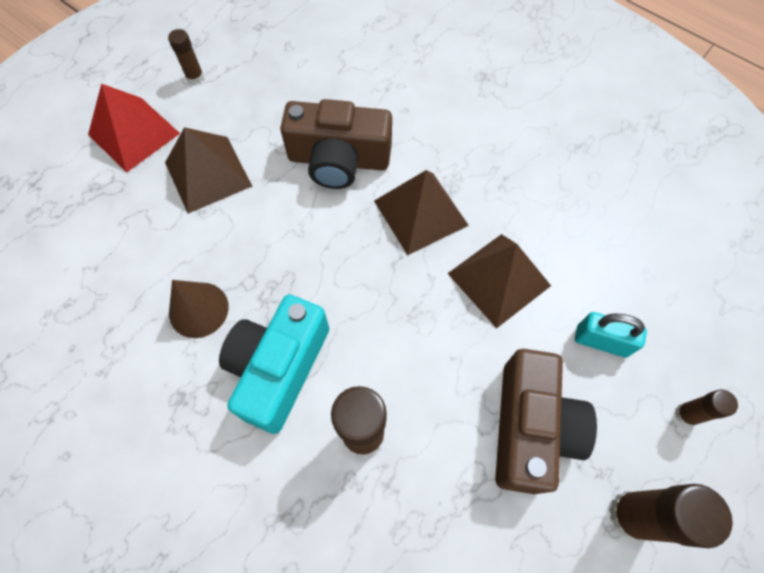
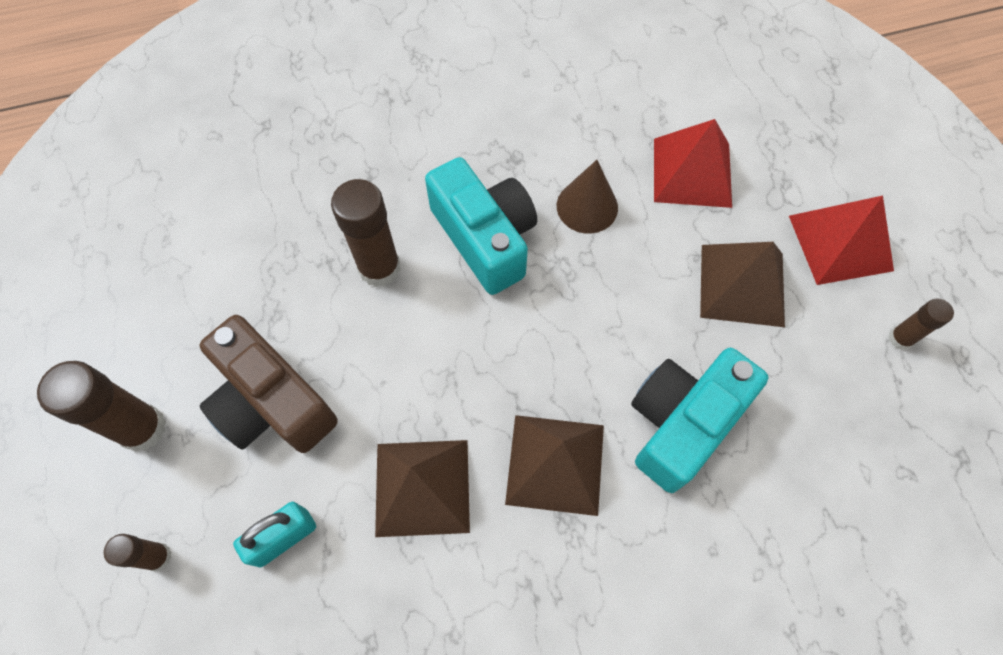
camera: 125 degrees right, 0 degrees up
(118, 253) = (692, 172): none -> red pyramid
(338, 160) = (682, 423): brown camera -> turquoise camera

